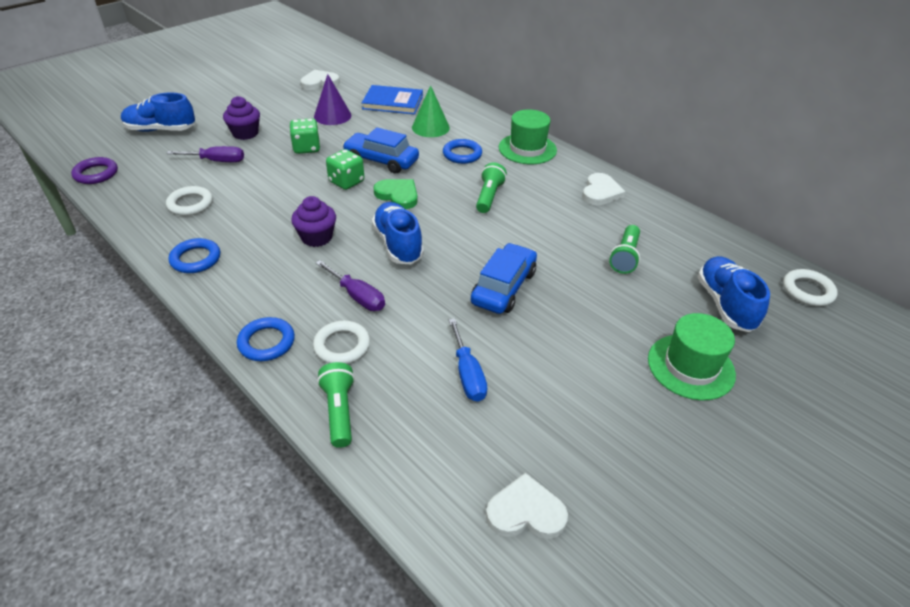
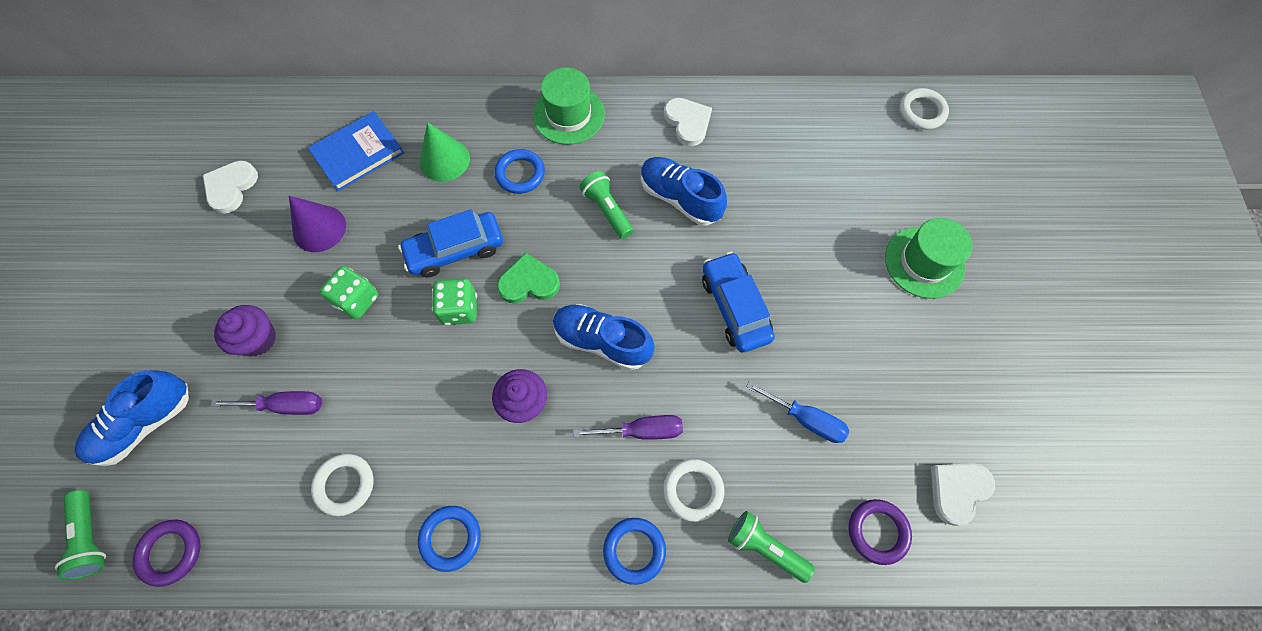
camera: 45 degrees left, 25 degrees up
(217, 161) = (285, 406): purple screwdriver -> purple screwdriver turned 45 degrees clockwise
(426, 475) = (877, 531): none -> purple ring
(625, 257) = (781, 187): green flashlight -> green flashlight (92, 537)
(725, 304) = (888, 176): blue shoe -> blue shoe (680, 198)

